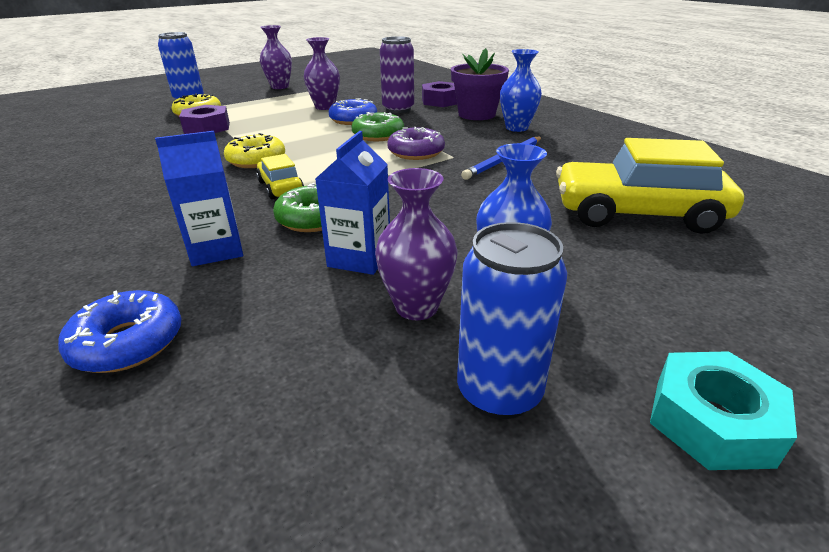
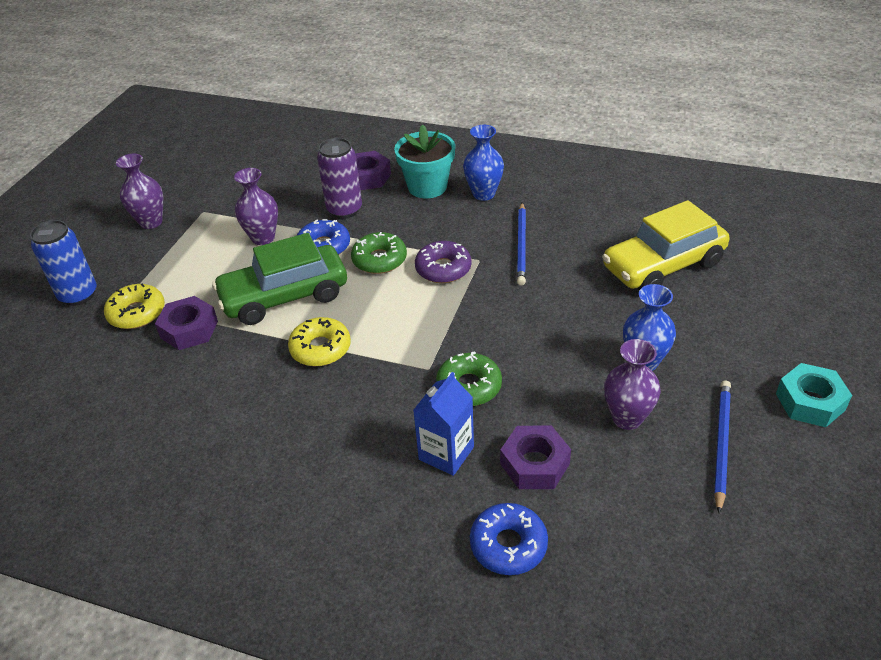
camera: 35 degrees left, 10 degrees up
(267, 294) = (535, 464): none -> purple nut
(280, 187) = (395, 369): yellow car -> none
(285, 132) = (284, 296): none -> green car
(359, 258) = (548, 402): blue carton -> none
(476, 114) = (427, 187): purple flower pot -> turquoise flower pot
(499, 392) = (721, 444): blue can -> blue pencil

